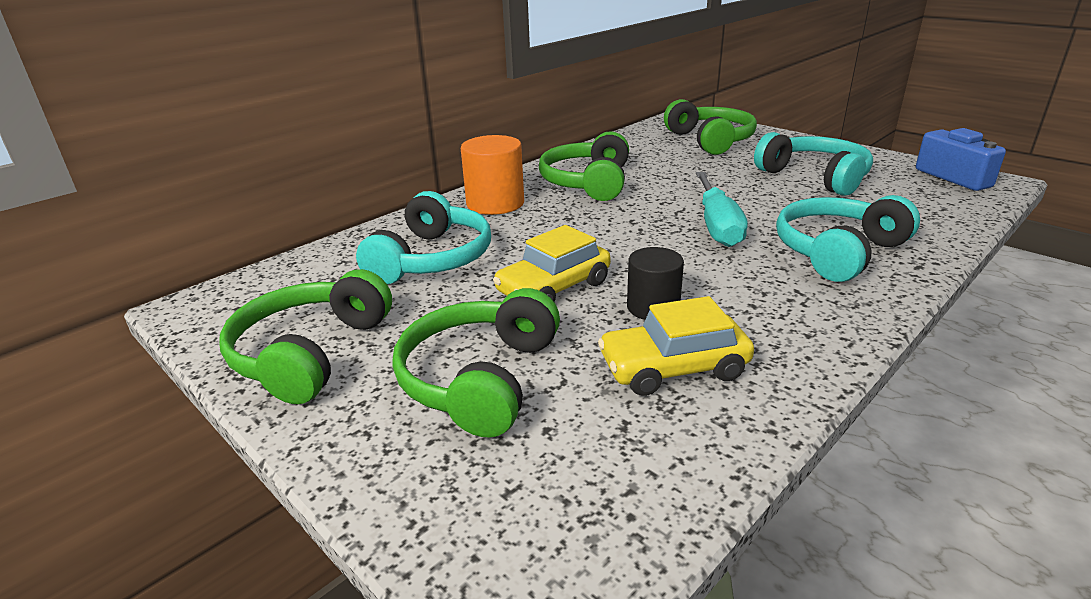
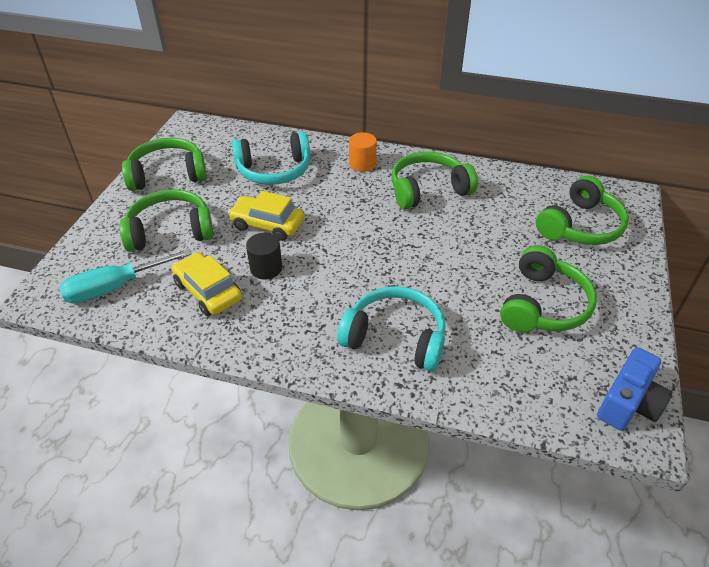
camera: 60 degrees right, 15 degrees up
(495, 203) = (362, 164): orange cylinder -> orange cylinder, size x0.66
(717, 225) = (399, 269): turquoise screwdriver -> turquoise screwdriver (115, 287)
(815, 177) = (543, 305): turquoise headphones -> green headphones

